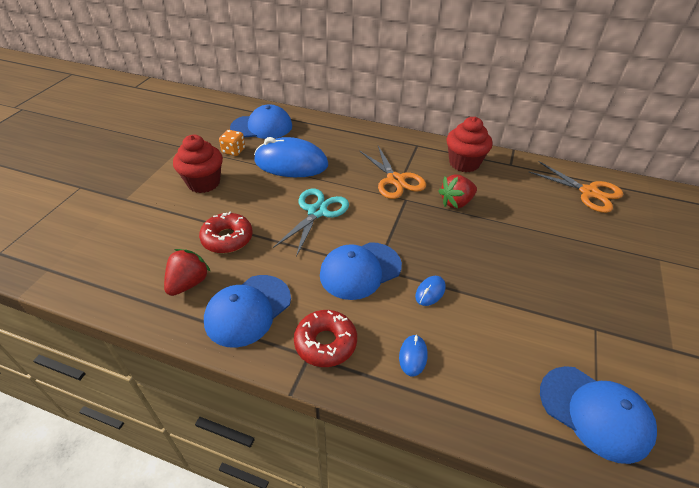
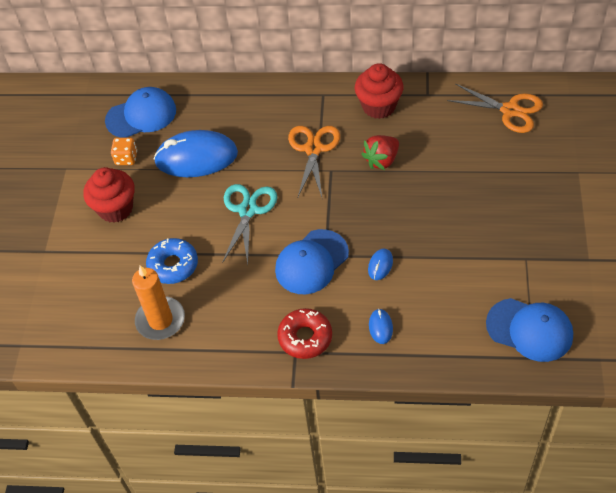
camera: 10 degrees left, 10 degrees up
(188, 283) = (160, 320): red strawberry -> orange candle
(227, 238) = (173, 265): red donut -> blue donut
(248, 310) = (226, 329): blue cap -> none
(395, 180) = (313, 149): orange scissors -> orange scissors turned 135 degrees counterclockwise

